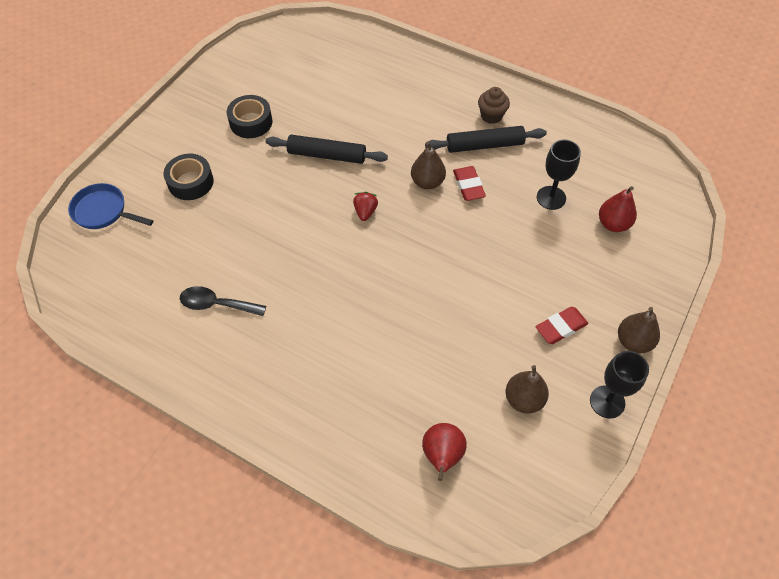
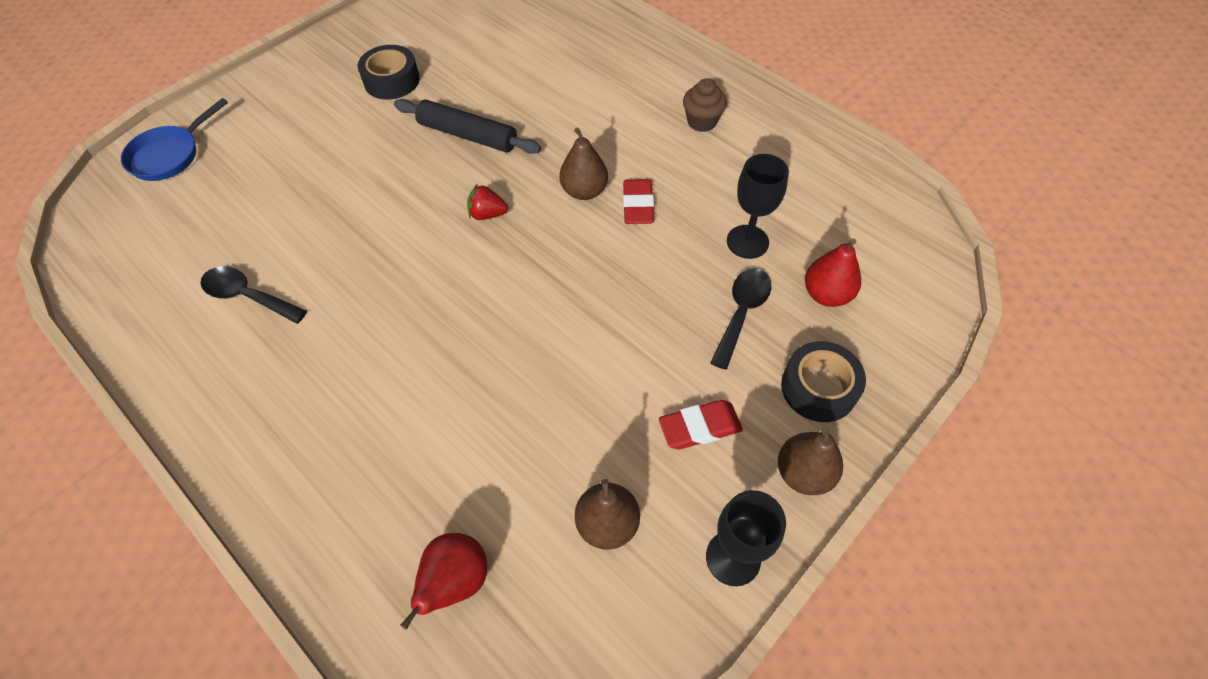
camera: 15 degrees right, 0 degrees up
(103, 211) = (169, 155): blue pan -> blue pan turned 90 degrees counterclockwise
(190, 182) = (287, 139): black tape -> black tape (818, 388)
(365, 212) = (487, 214): red strawberry -> red strawberry turned 105 degrees counterclockwise
(484, 145) = (679, 157): black rolling pin -> none
(563, 247) = (742, 312): none -> black spoon

